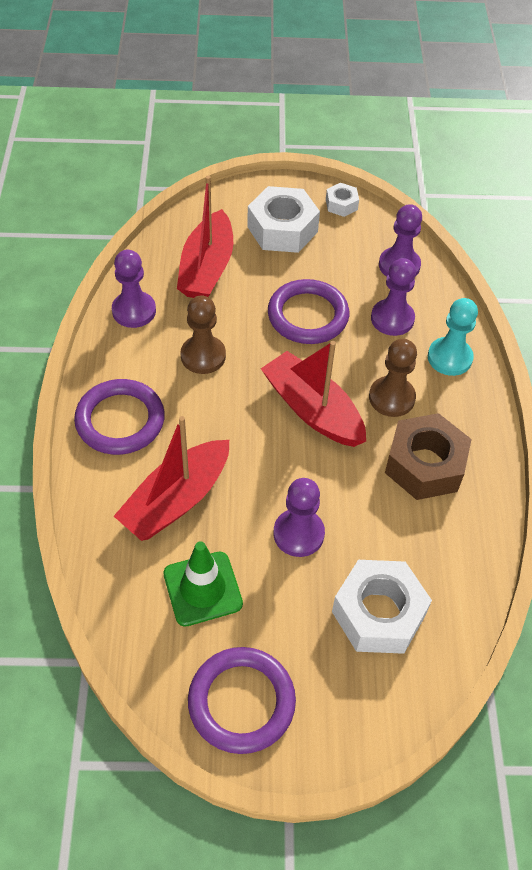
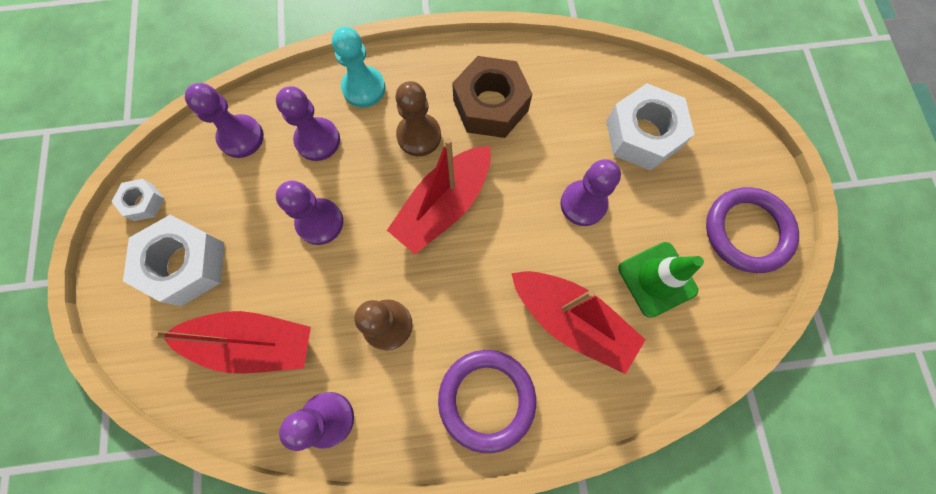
camera: 95 degrees left, 20 degrees up
(308, 315) = (320, 222): purple ring -> purple pawn

